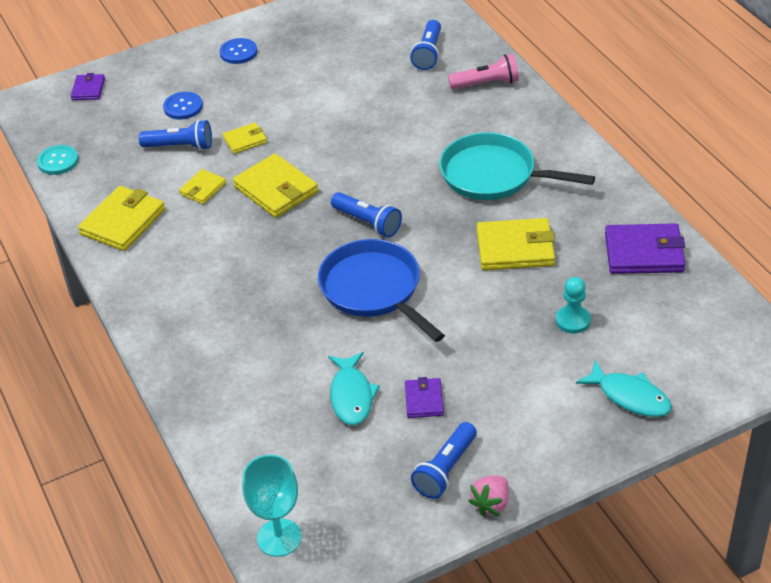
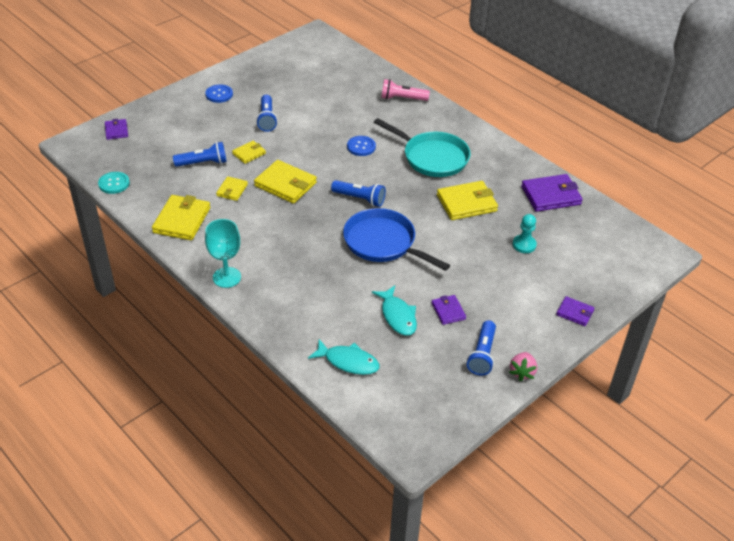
camera: 20 degrees left, 0 degrees up
(183, 107) = (193, 136): blue button -> blue button (361, 147)
(279, 537) = (387, 420): turquoise goblet -> turquoise goblet (227, 277)
(428, 53) = (354, 83): blue flashlight -> blue flashlight (267, 119)
(486, 83) = (402, 98): pink flashlight -> pink flashlight turned 150 degrees counterclockwise
(494, 175) = (432, 157): turquoise pan -> turquoise pan turned 150 degrees counterclockwise
(605, 431) = (575, 313): none -> purple wallet
(630, 396) = (581, 288): turquoise fish -> turquoise fish (348, 362)

